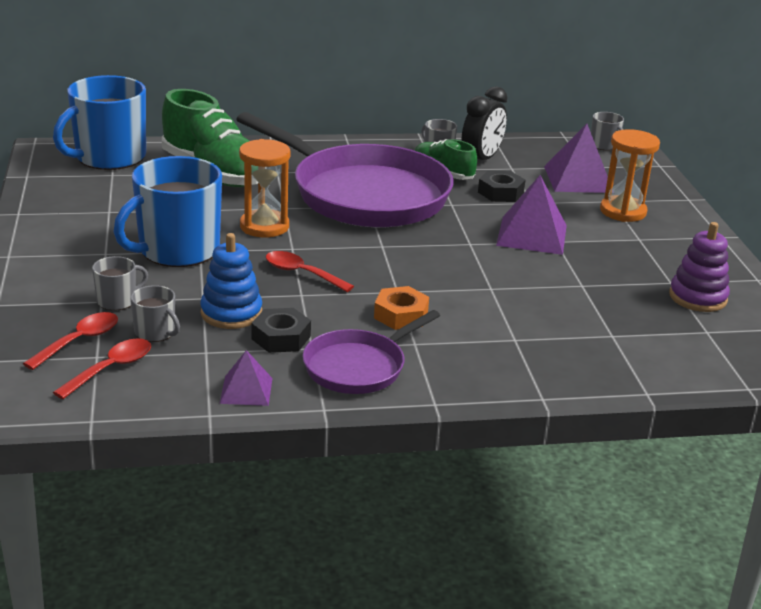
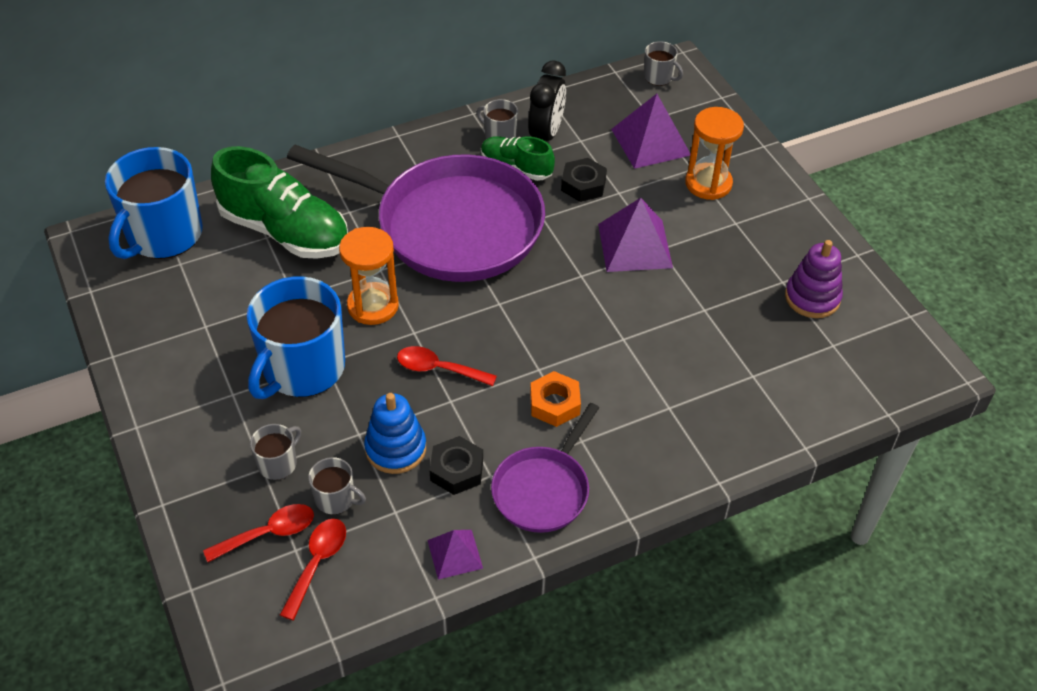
camera: 15 degrees left, 20 degrees up
(79, 341) = (269, 533): red spoon -> red spoon turned 45 degrees clockwise

